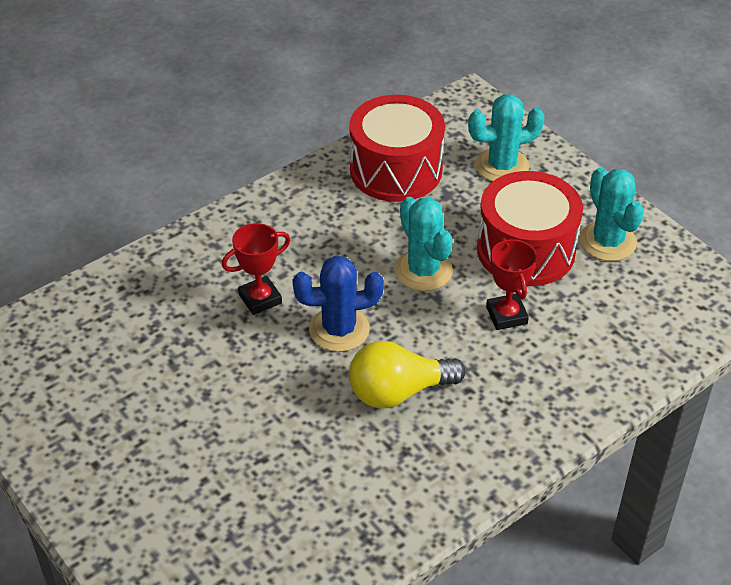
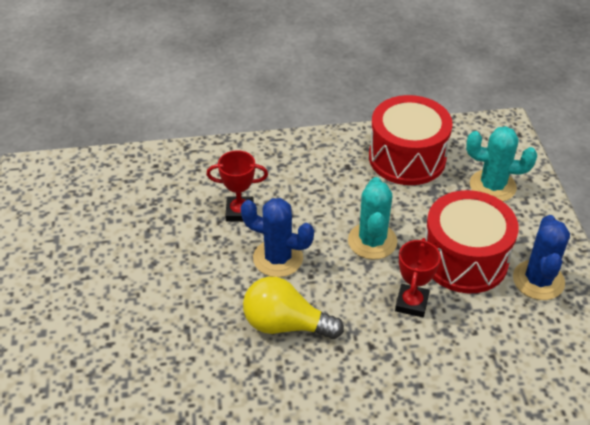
camera: 30 degrees right, 0 degrees up
(607, 241) = (538, 280): turquoise cactus -> blue cactus

